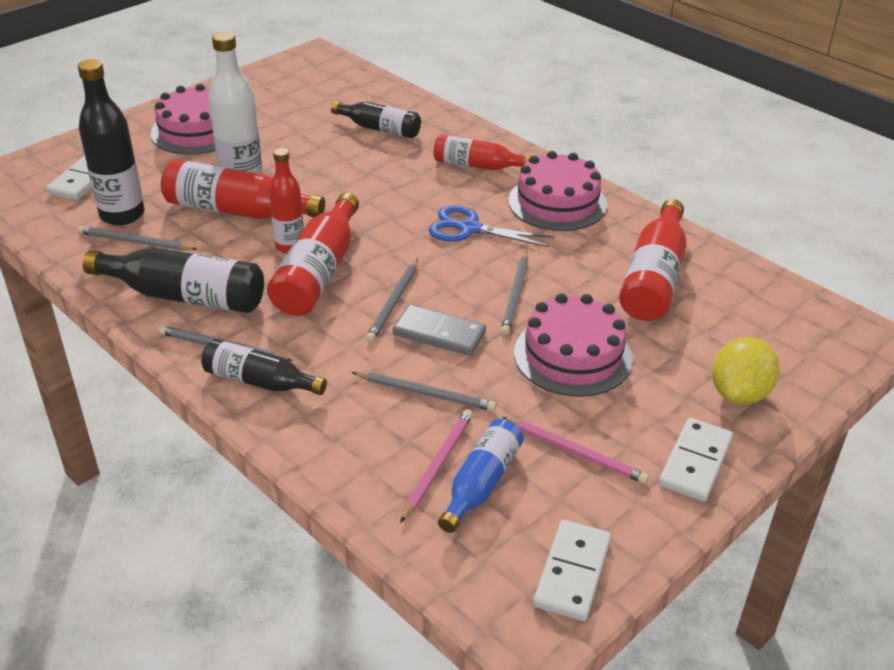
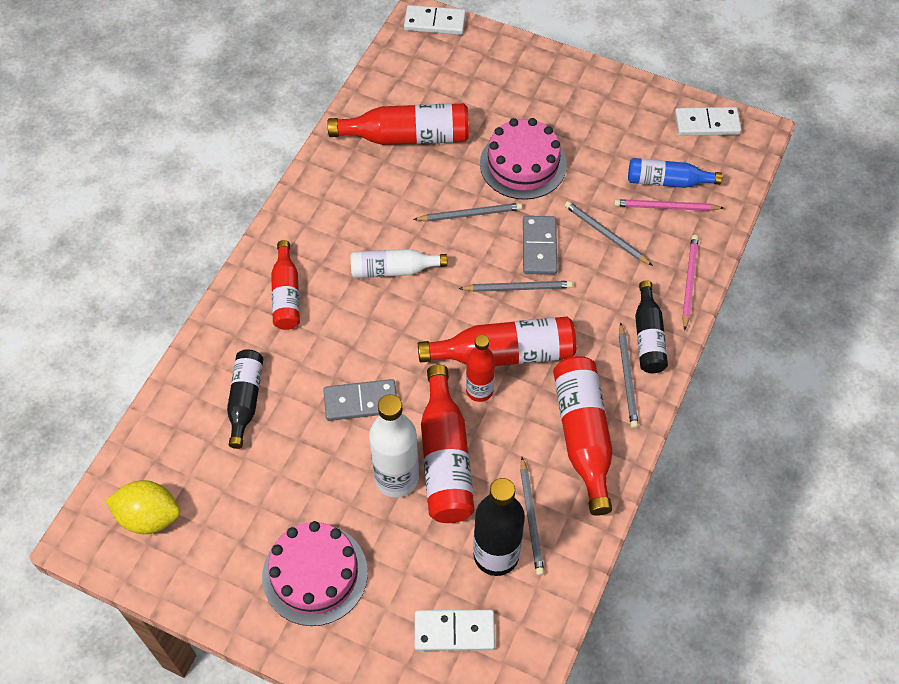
camera: 110 degrees left, 20 degrees up
(185, 296) = (583, 436): black bottle -> red bottle
(332, 181) = (361, 401): none -> grey domino
(426, 393) = (605, 234): grey pencil -> grey pencil turned 45 degrees counterclockwise
(469, 228) = (393, 270): blue scissors -> white bottle
(557, 203) = (326, 219): pink cake -> none
(576, 452) = (614, 142): pink pencil -> pink pencil (689, 282)
(695, 462) = (590, 85): white domino -> white domino (434, 22)
(739, 393) = (515, 73): yellow lemon -> yellow lemon (149, 517)

